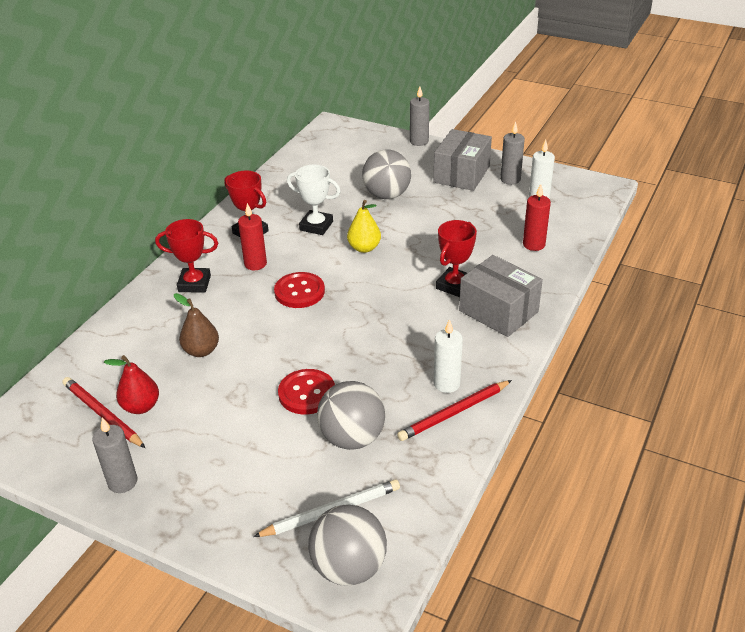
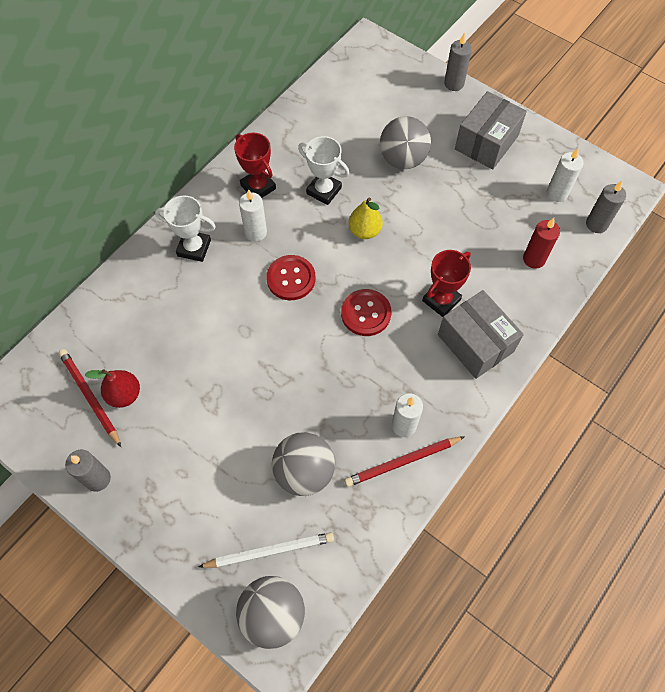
camera: 10 degrees right, 25 degrees up
(194, 284) = (194, 248): red trophy -> white trophy
(201, 351) = (187, 337): brown pear -> none
(255, 264) = (255, 232): red candle -> white candle
(307, 393) = (274, 410): red button -> red button (366, 313)
(510, 179) = (534, 160): grey candle -> grey candle (596, 224)

